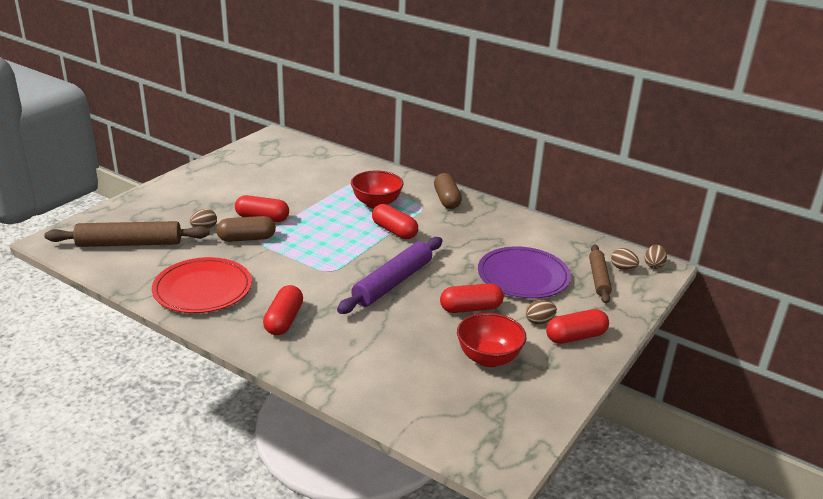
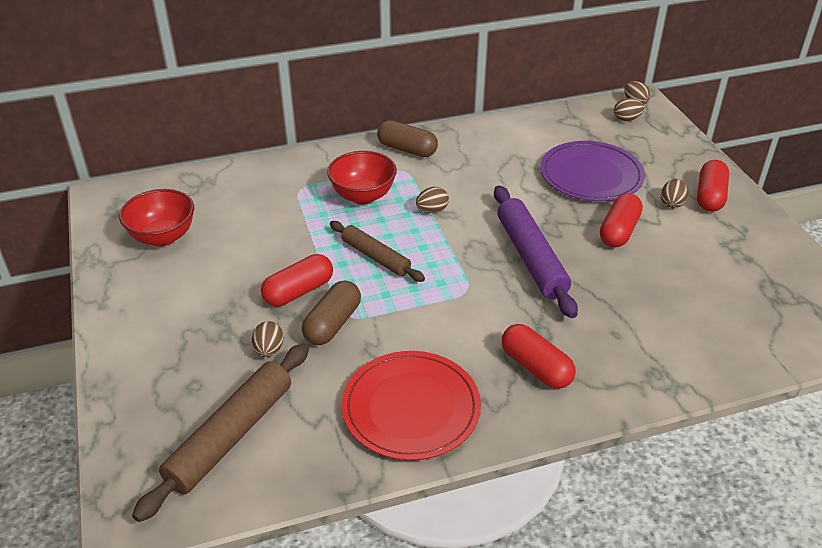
camera: 50 degrees left, 10 degrees up
(394, 231) = (432, 210): red capsule -> brown egg
(488, 358) = (707, 260): red bowl -> red bowl (163, 237)
(598, 278) = (631, 139): brown rolling pin -> brown rolling pin (375, 257)

